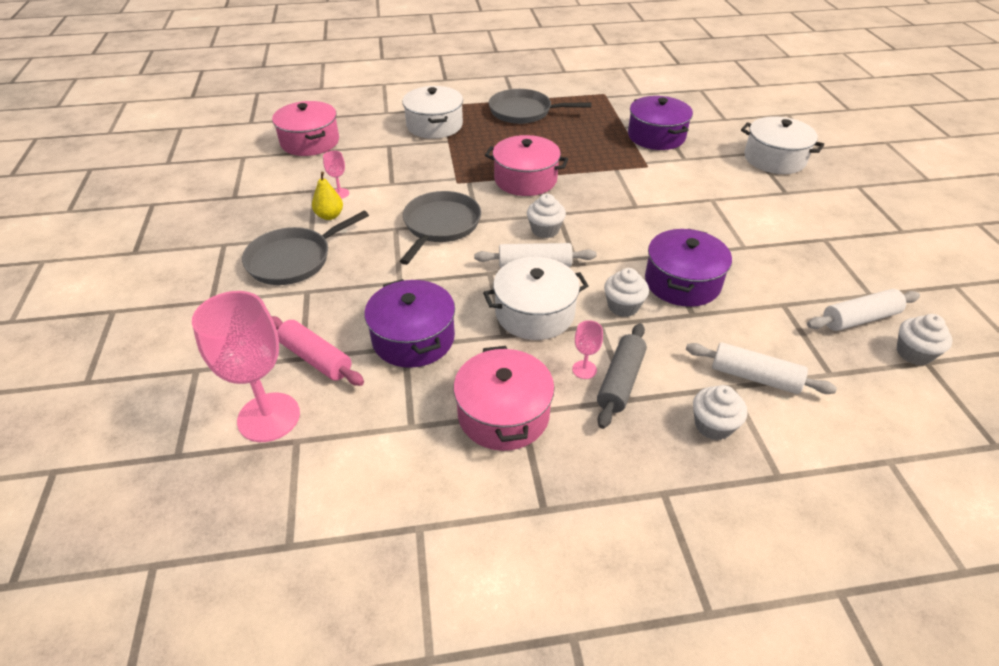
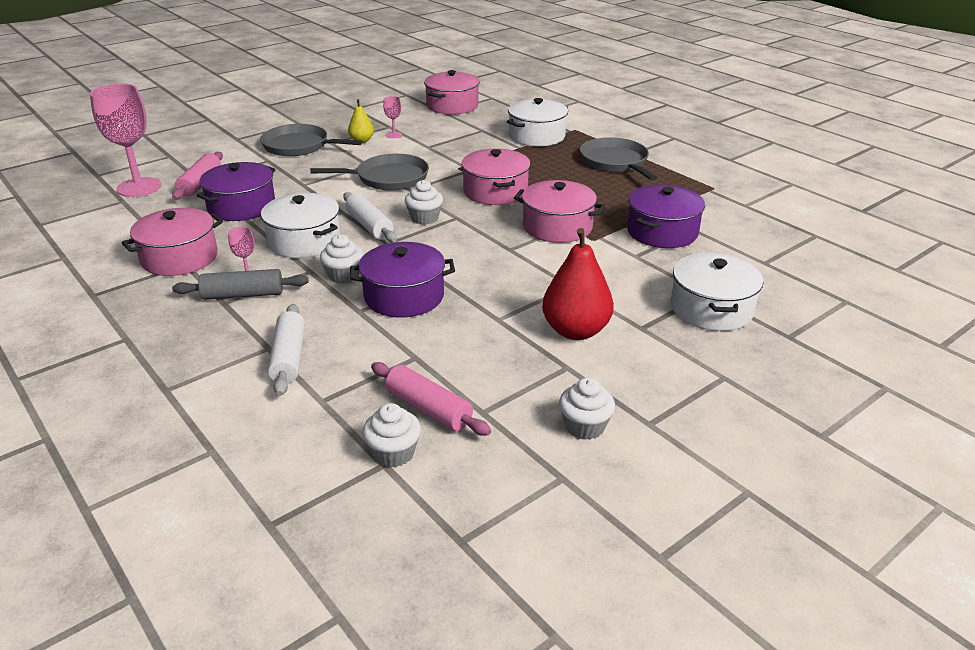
camera: 60 degrees right, 10 degrees down
(614, 173) = (557, 227): none -> pink pot
(713, 425) = (212, 347): white cupcake -> white cupcake (584, 426)
(778, 219) = (575, 331): none -> red pear
(859, 319) = (428, 409): white rolling pin -> pink rolling pin

